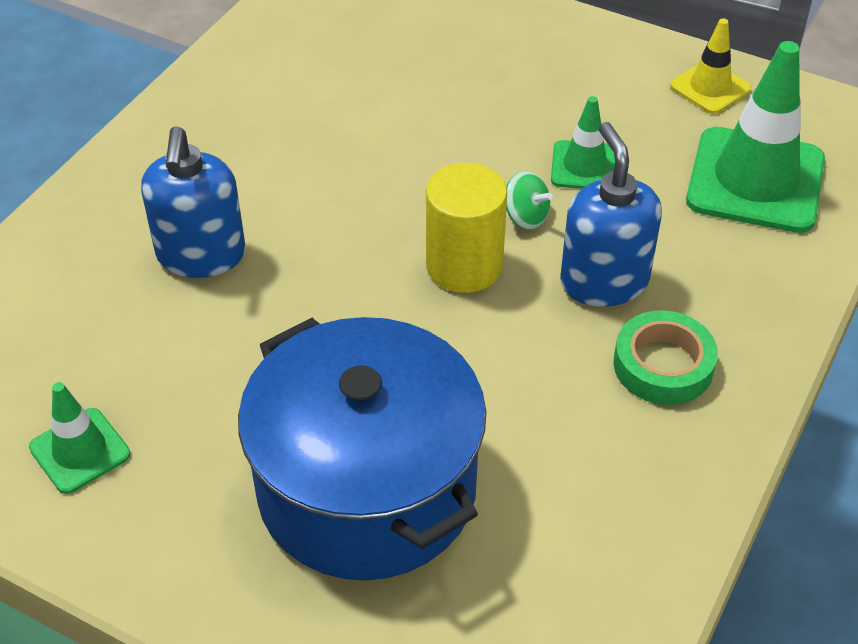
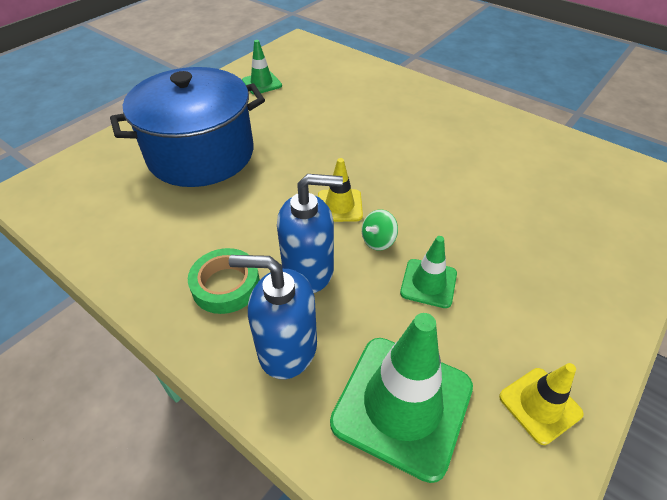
camera: 100 degrees right, 0 degrees up
(201, 255) = (369, 115): blue soap dispenser -> blue soap dispenser (287, 348)
(464, 265) = (339, 206): yellow cylinder -> yellow traffic cone

